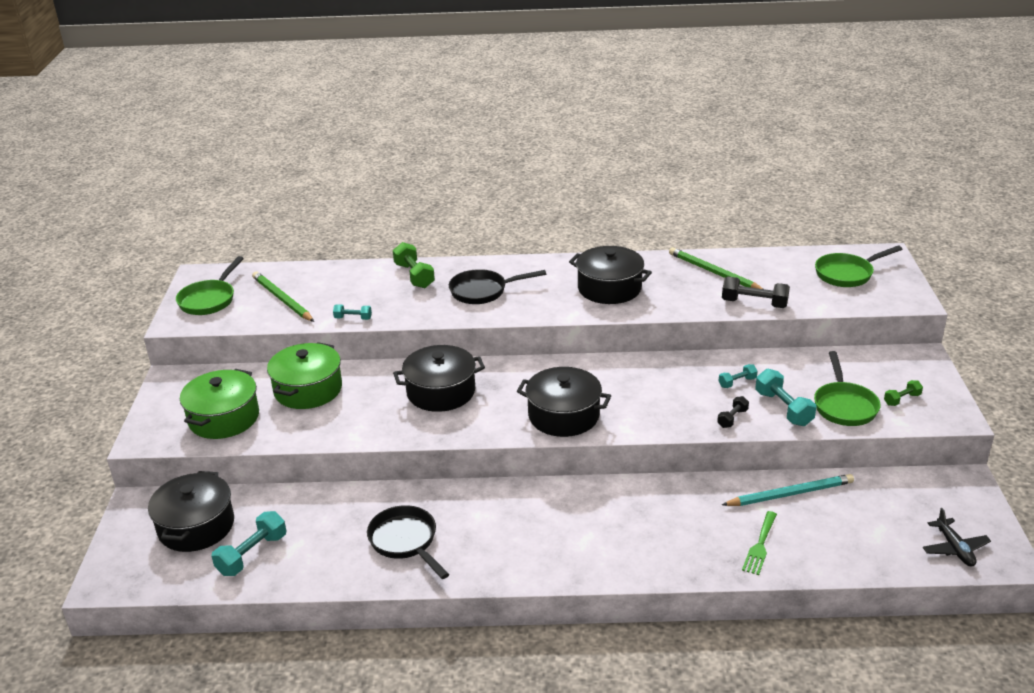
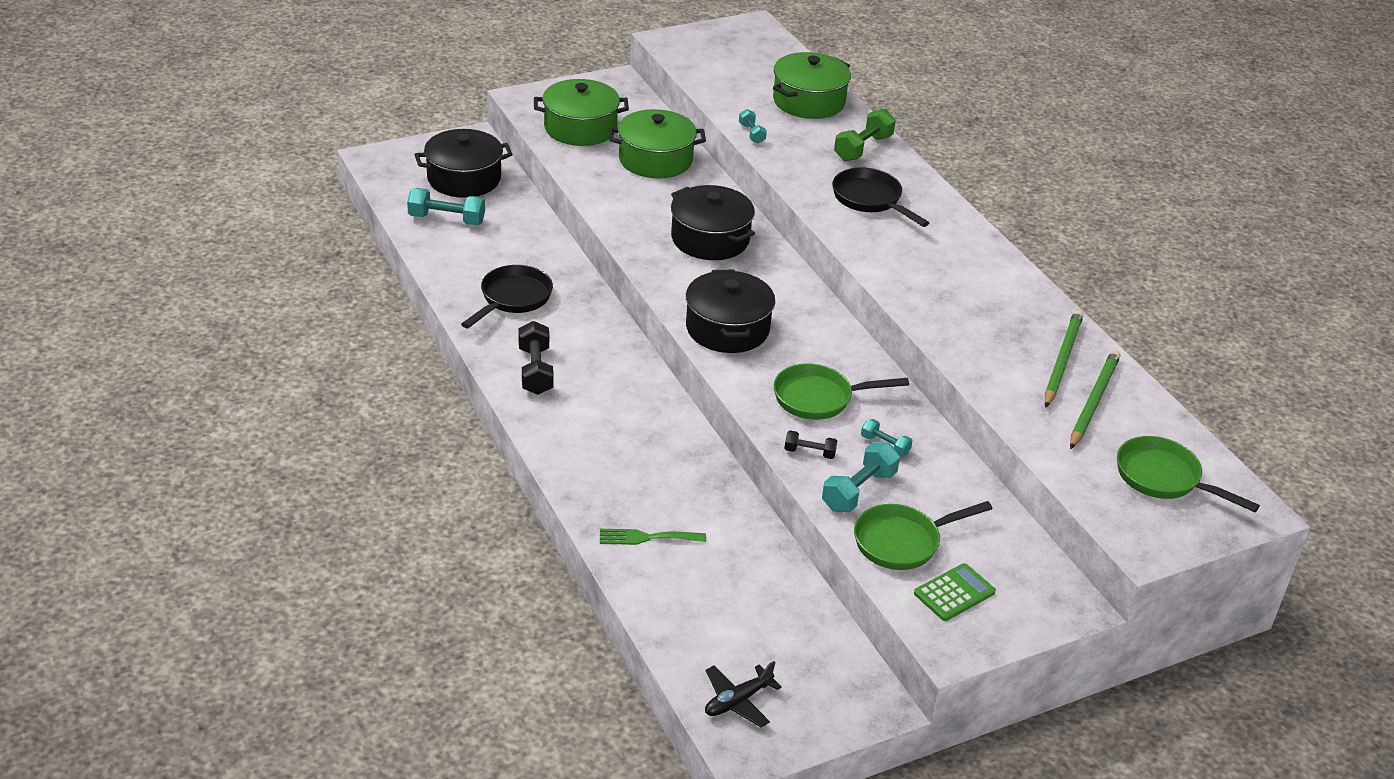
camera: 60 degrees right, 5 degrees up
(209, 300) = (717, 45): green pan -> green pan (819, 398)
(282, 299) = (751, 84): green pencil -> green pencil (1093, 401)
(331, 281) = (808, 101): none -> green pot
(609, 288) = (953, 286): black pot -> none
(754, 303) = (1015, 405): black dumbbell -> black dumbbell (535, 371)
(790, 494) = (750, 549): turquoise pencil -> none
(902, 399) = (954, 593): green dumbbell -> green calculator

